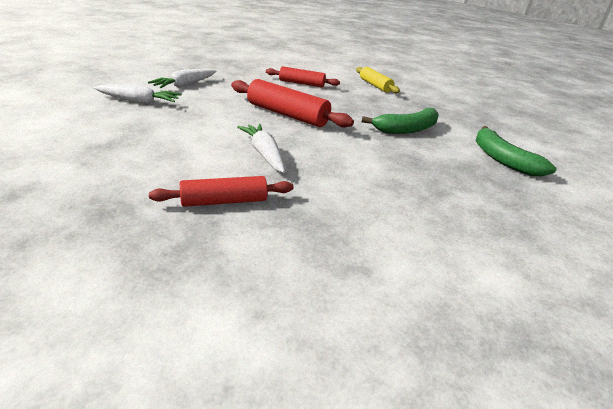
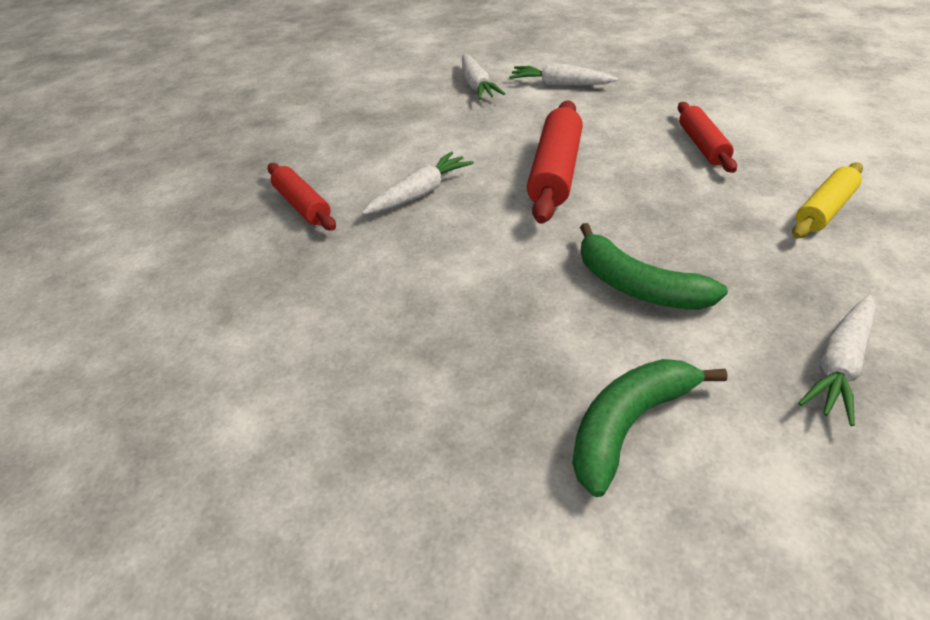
camera: 75 degrees right, 10 degrees up
(472, 116) = (839, 365): none -> white carrot

